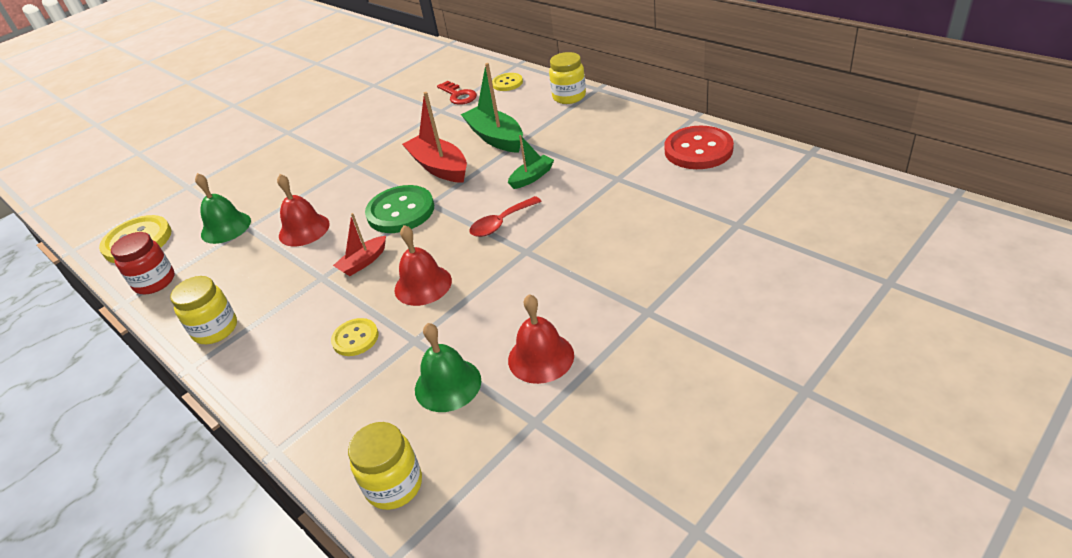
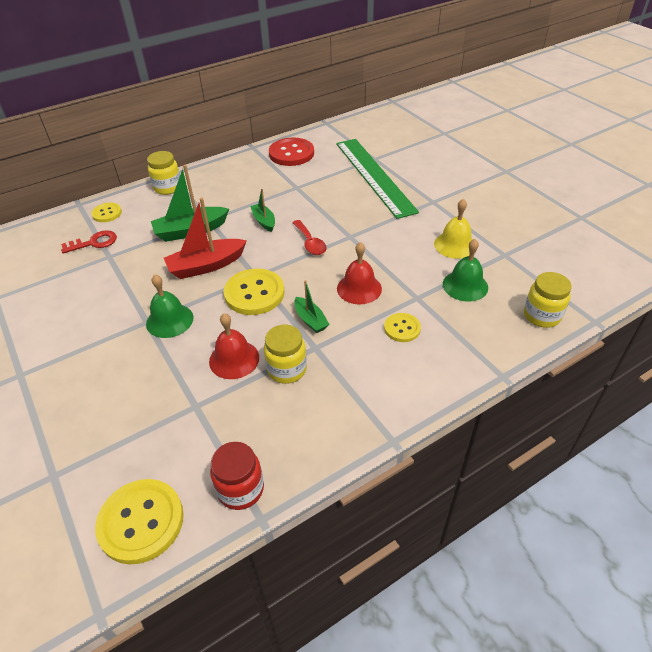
camera: 80 degrees left, 5 degrees up
(215, 329) = (349, 424): yellow jar -> yellow jar (287, 369)
(226, 227) = (181, 426): green bell -> green bell (169, 320)
(363, 262) = (310, 320): red boat -> green boat
(400, 211) = (254, 293): green button -> yellow button
(541, 357) = (455, 245): red bell -> yellow bell
(686, 236) = (374, 176): none -> green ruler

